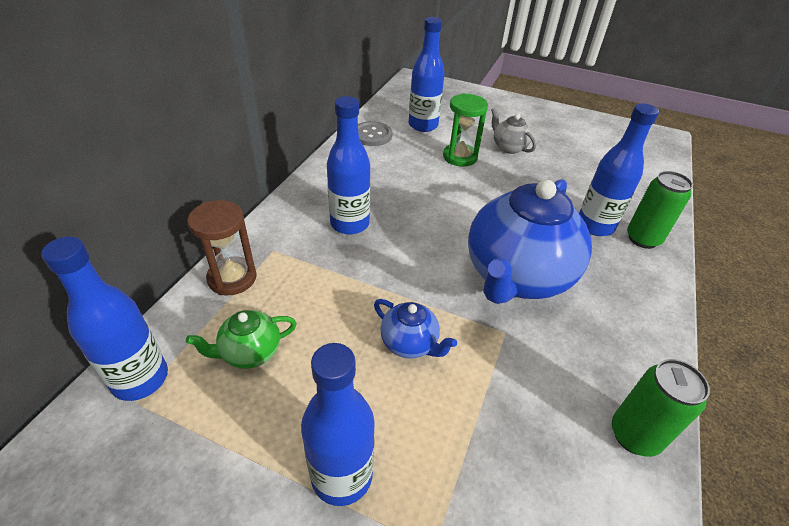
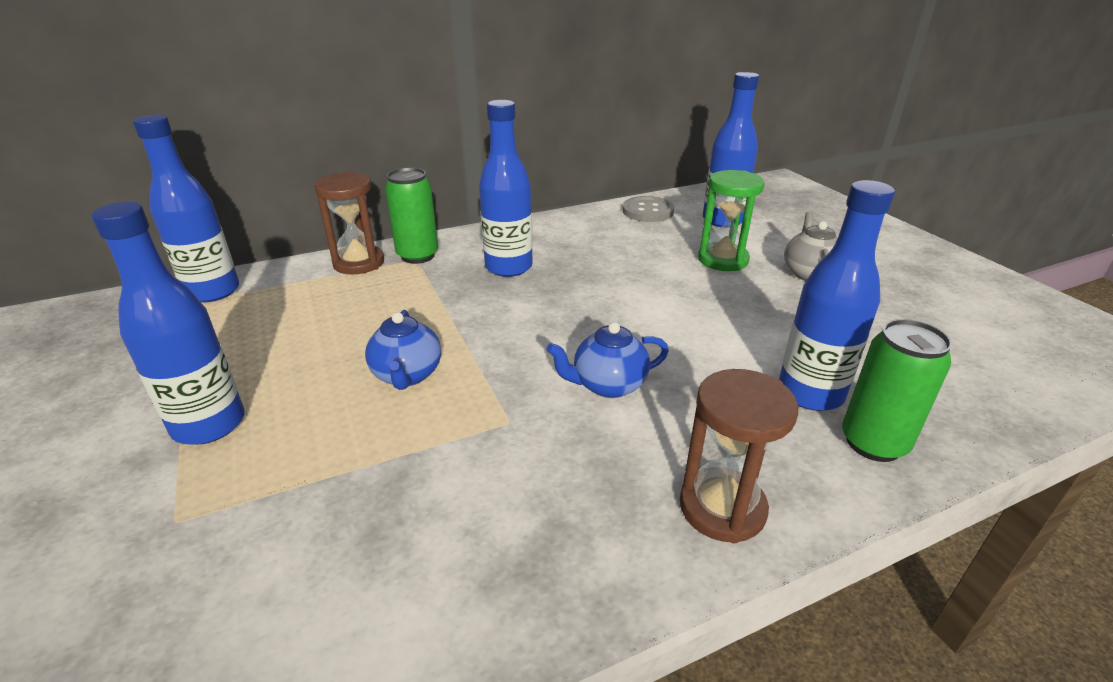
camera: 45 degrees right, 10 degrees down
(250, 352) = (291, 313): green teapot -> none
(516, 277) = (608, 385): blue teapot -> blue teapot, size x0.44
(634, 435) = (489, 608): green can -> green can (418, 256)
(639, 311) = (722, 508): none -> brown hourglass

